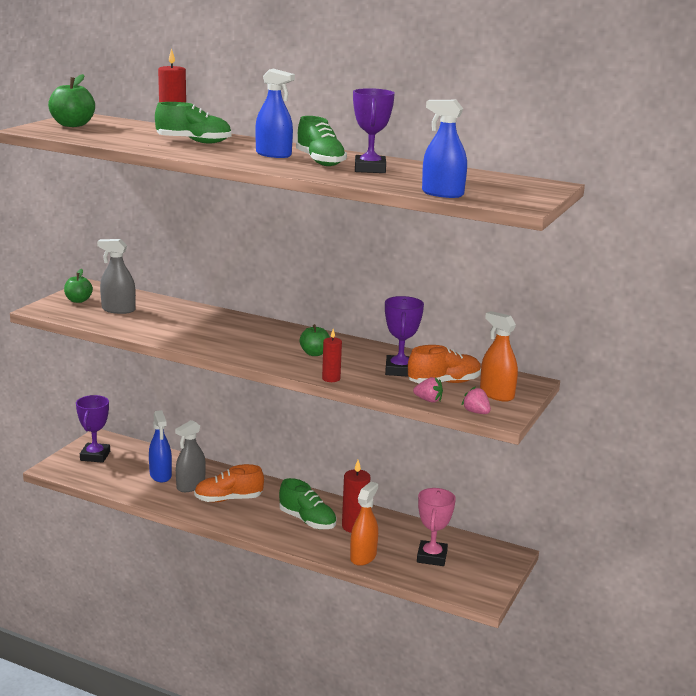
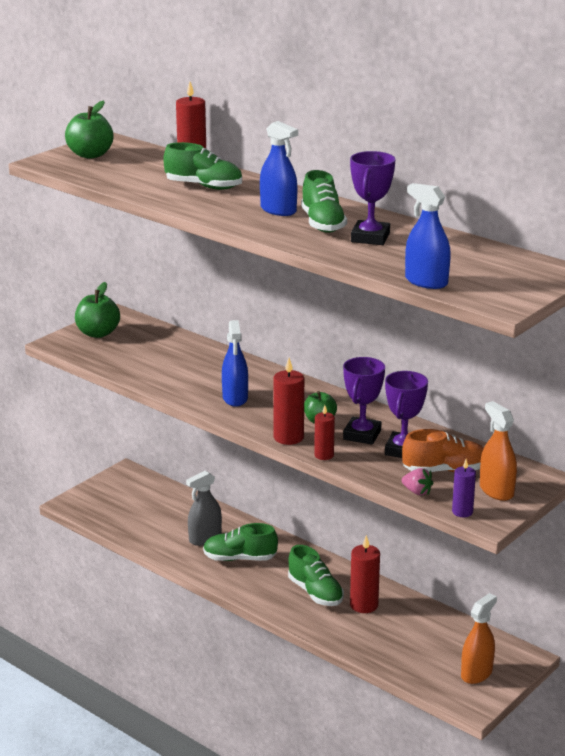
camera: 15 degrees right, 5 degrees up
(78, 300) = (98, 333): green apple -> green apple, size x1.51
(95, 456) = (116, 493): purple trophy -> purple trophy (362, 435)
(118, 310) = (135, 348): grey spray bottle -> none
(160, 475) = (177, 522): blue spray bottle -> blue spray bottle (235, 398)
(228, 499) = (239, 558): orange shoe -> green shoe
(292, 367) = (288, 437): none -> red candle
(363, 557) = (361, 642): orange spray bottle -> orange spray bottle (476, 673)
(432, 557) = (435, 650): pink trophy -> none
(476, 412) = (462, 512): pink strawberry -> purple candle

